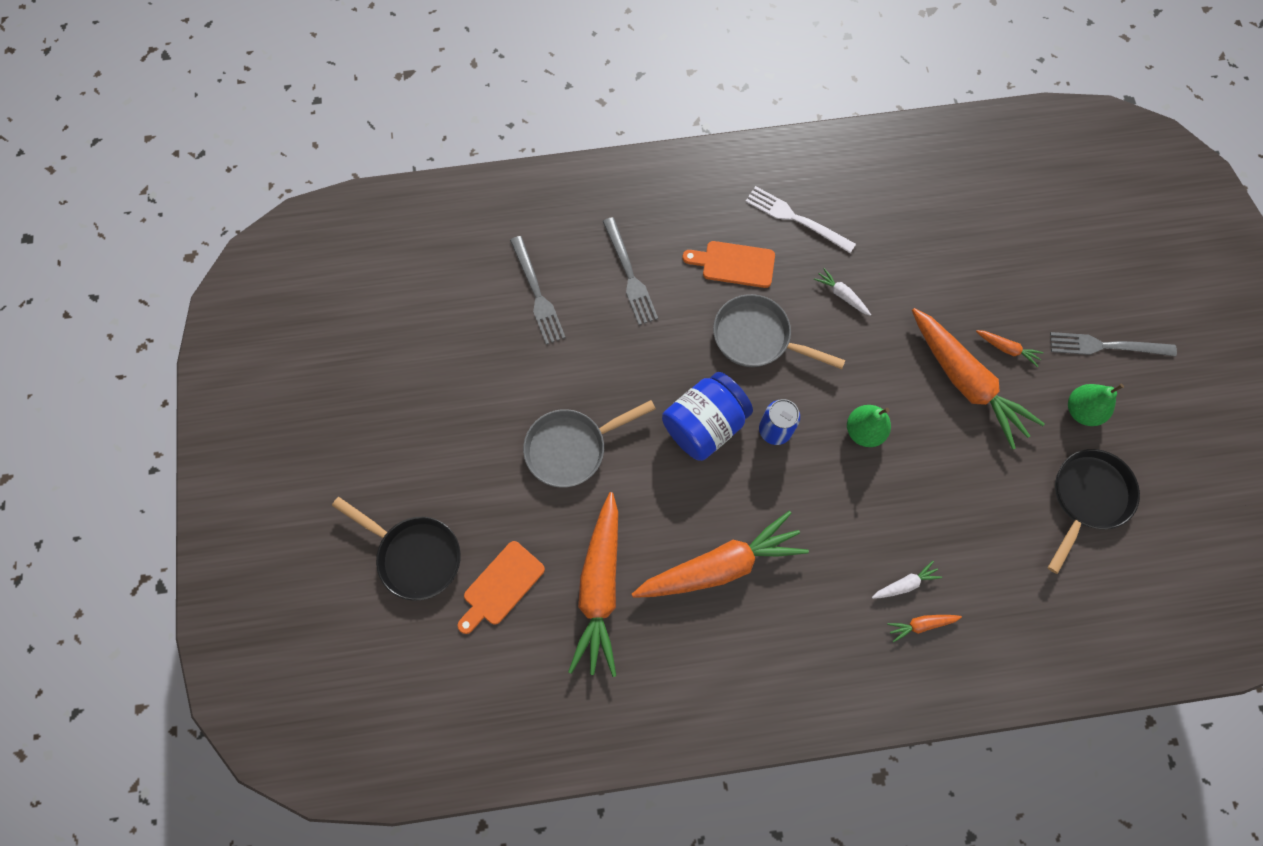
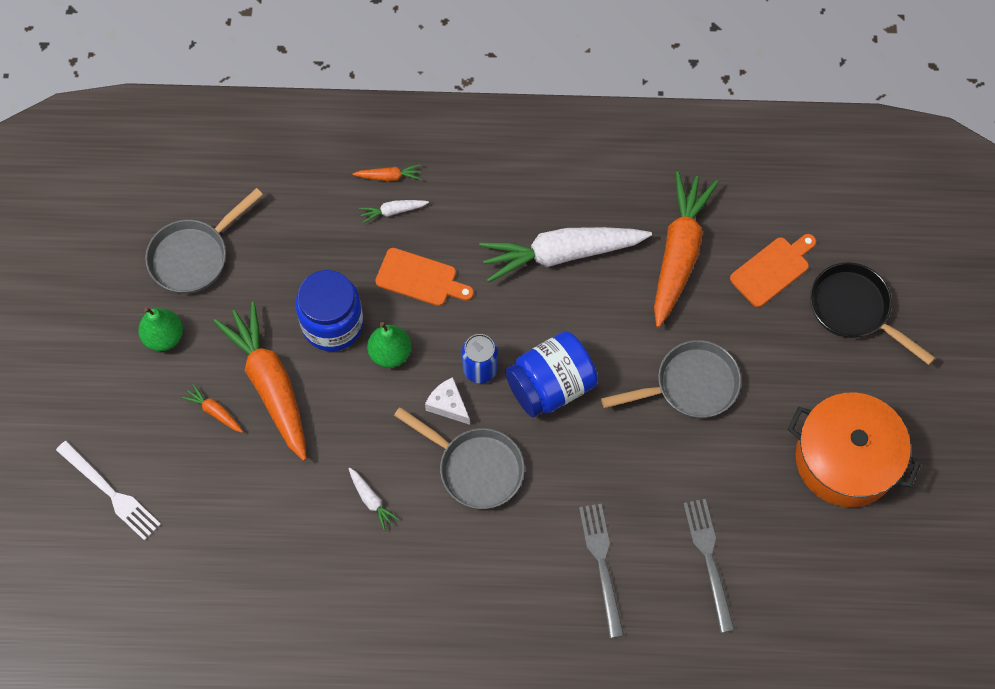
camera: 170 degrees left, 5 degrees down
(419, 401) = (845, 459): none -> orange pot
(720, 565) = (562, 254): orange carrot -> white carrot
(734, 264) = (481, 557): orange cutting board -> orange cutting board (420, 278)
(796, 219) = (397, 600): white fork -> white fork (110, 492)
(796, 391) = (448, 405): none -> white cheese
(927, 450) = (332, 324): none -> blue jar
(1087, 498) = (194, 256): black pan -> grey pan
(1107, 346) = (109, 397): grey fork -> none

